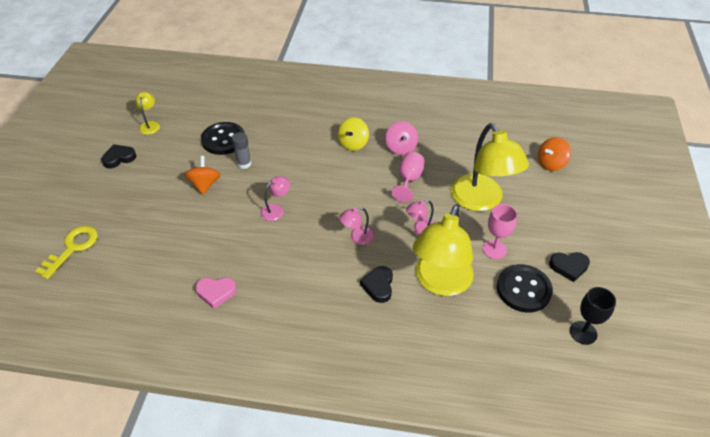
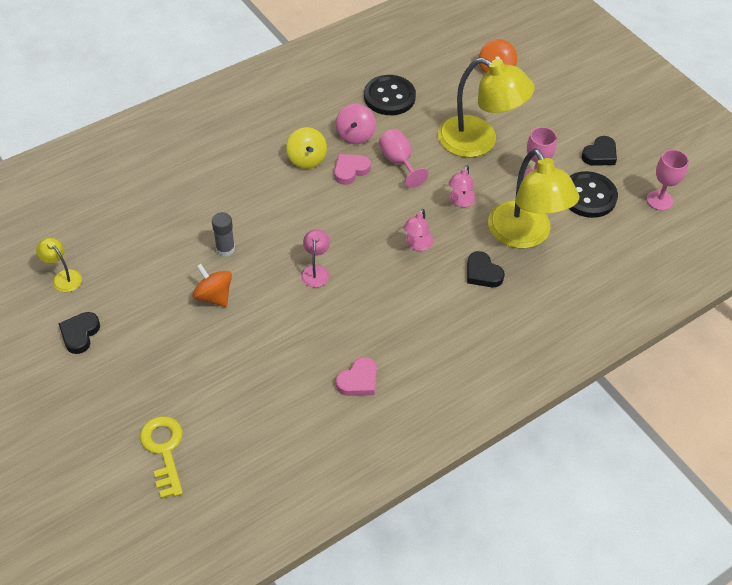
camera: 45 degrees left, 5 degrees up
(223, 140) = (170, 239): black button -> black button (389, 97)
(371, 166) = (350, 170): none -> pink heart
(400, 148) = (355, 135): pink spinning top -> pink spinning top turned 60 degrees clockwise
(583, 333) = (659, 200): black goblet -> pink goblet

